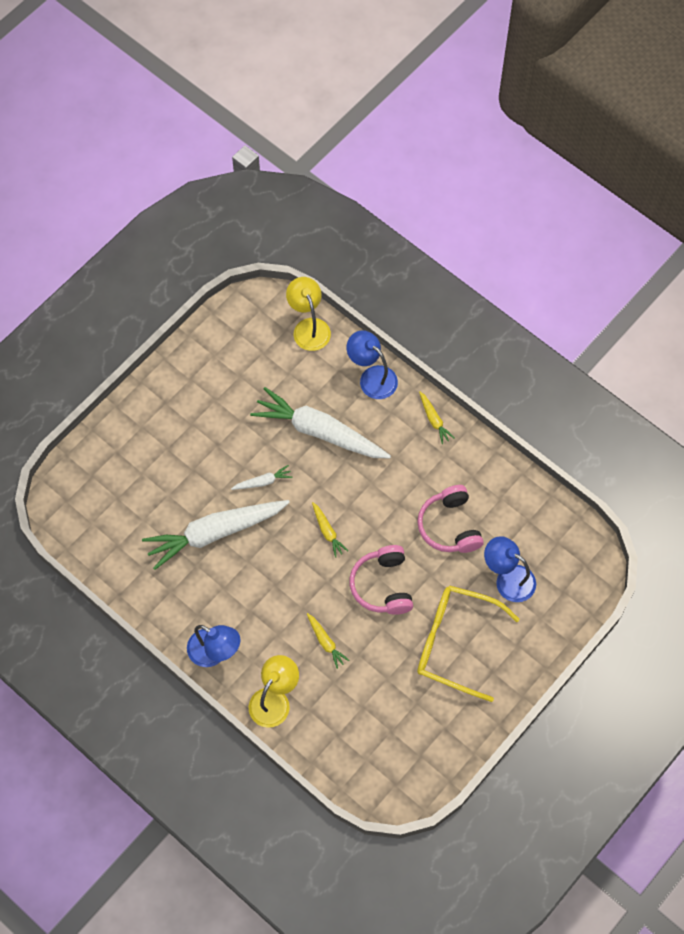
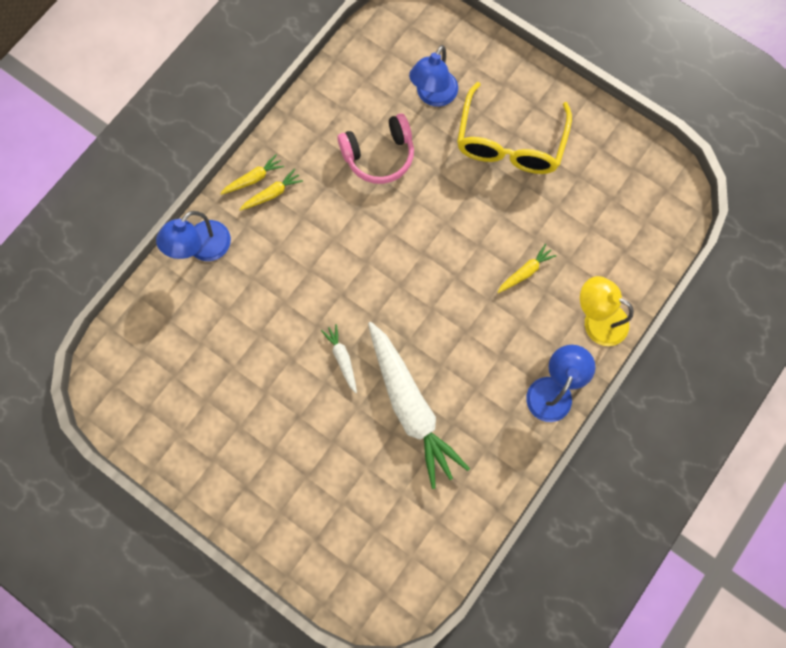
camera: 95 degrees left, 10 degrees up
(309, 327) = (138, 325): yellow lamp -> none
(319, 431) = (274, 301): white carrot -> none
(327, 532) = (397, 281): yellow carrot -> yellow carrot (272, 193)
(382, 585) = (454, 218): pink headphones -> none

